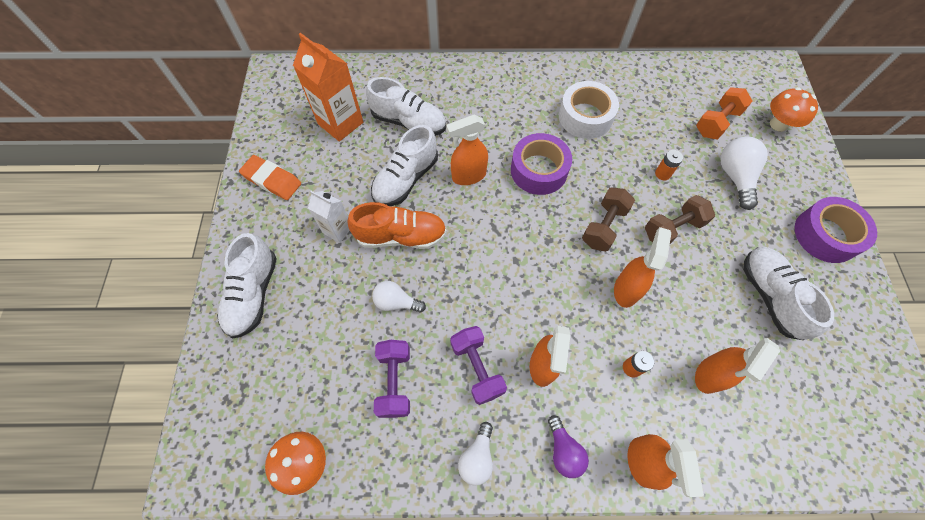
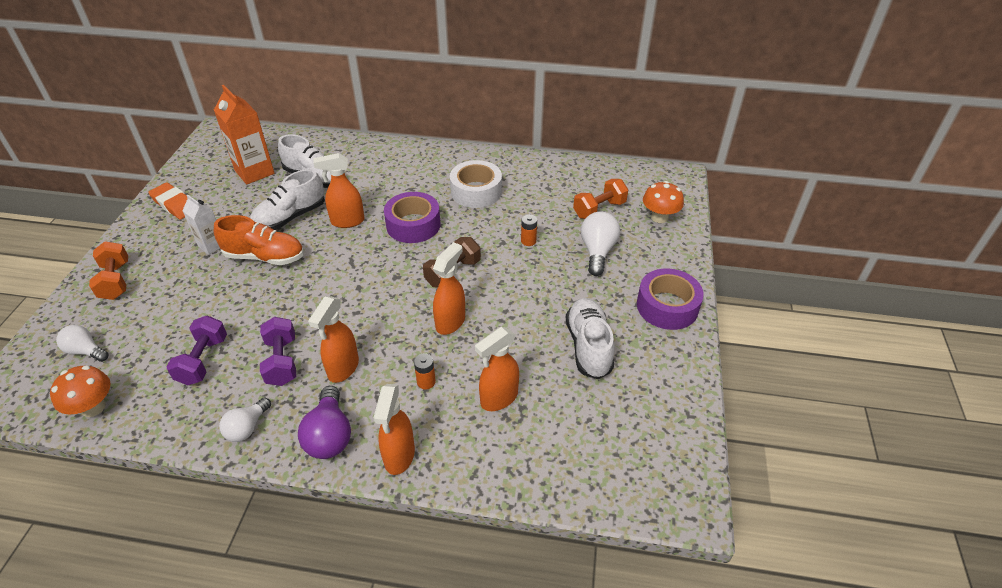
camera: 10 degrees right, 20 degrees down
(253, 294) = (115, 281): white shoe -> orange dumbbell
(396, 302) = (235, 303): white light bulb -> white light bulb (86, 351)
(564, 451) = (329, 435): purple light bulb -> purple light bulb, size x1.51
(672, 228) = (518, 282): brown dumbbell -> none

